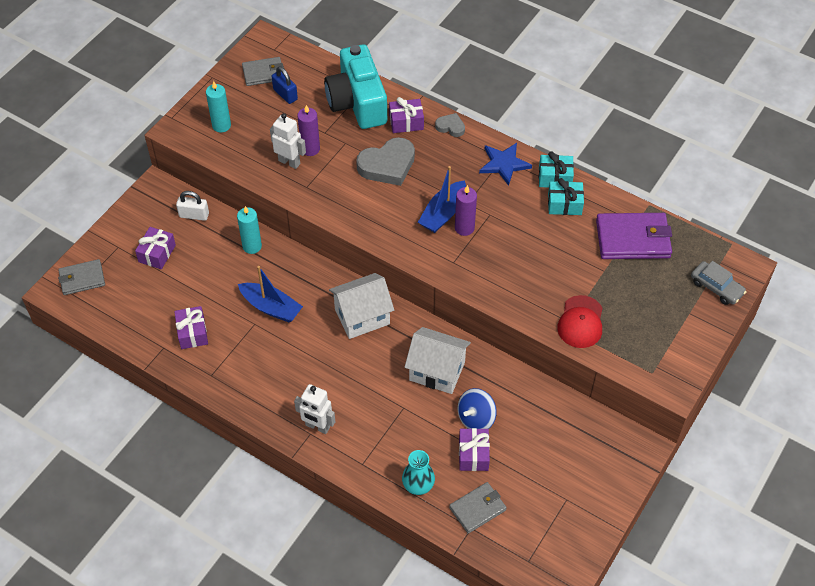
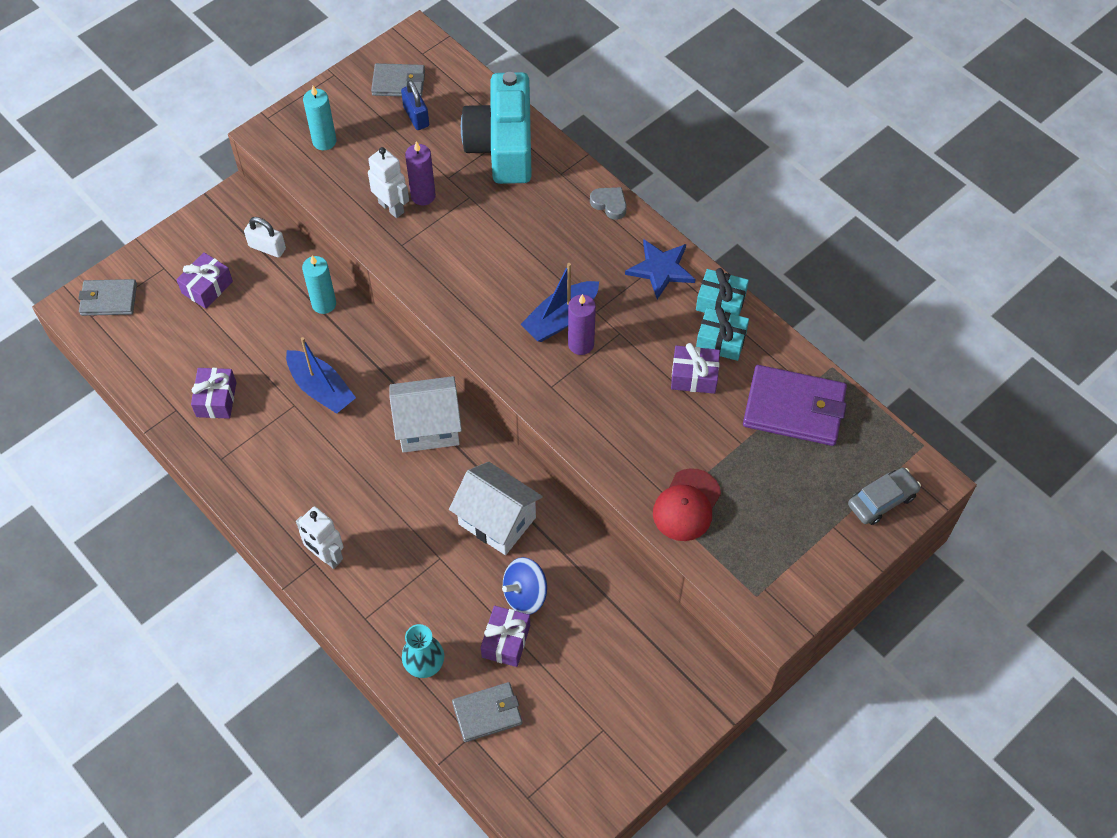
camera: 15 degrees right, 5 degrees up
(387, 165) = (512, 238): grey heart -> none
(406, 122) = (555, 186): purple gift -> purple gift (694, 376)
(716, 287) = (882, 500): grey car -> grey car turned 90 degrees counterclockwise

